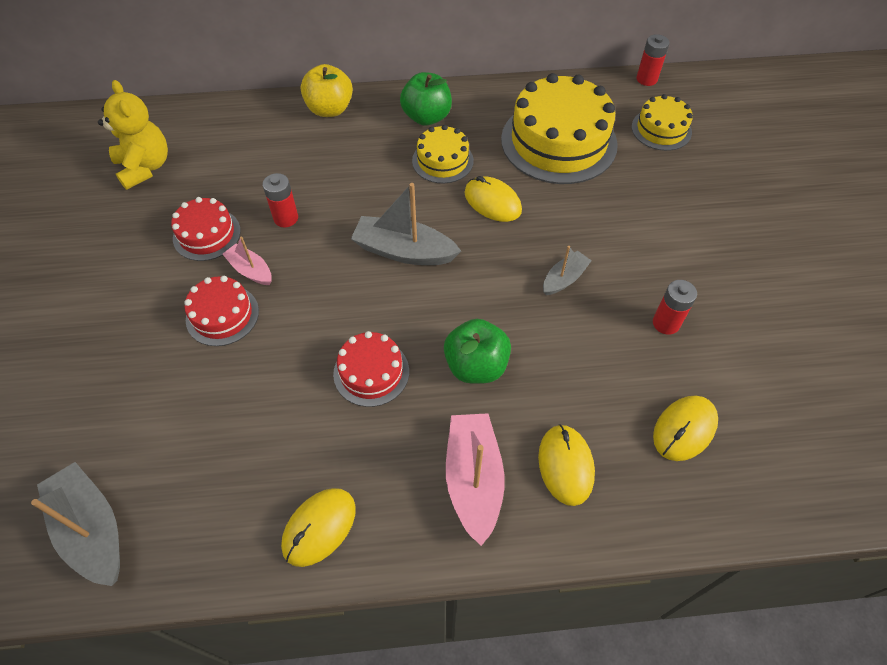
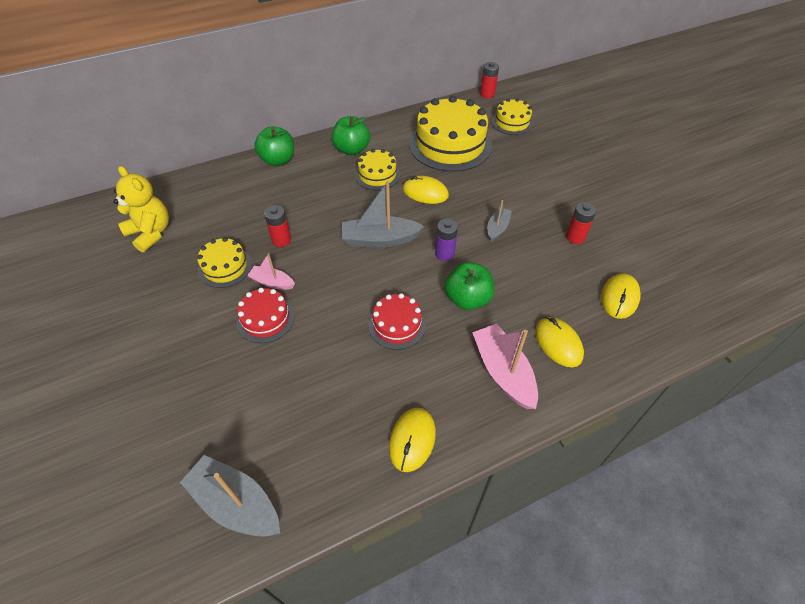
camera: 20 degrees left, 5 degrees down
(207, 234) = (225, 267): red cake -> yellow cake
(329, 109) = (278, 160): yellow apple -> green apple
(476, 295) = (444, 254): none -> purple battery

